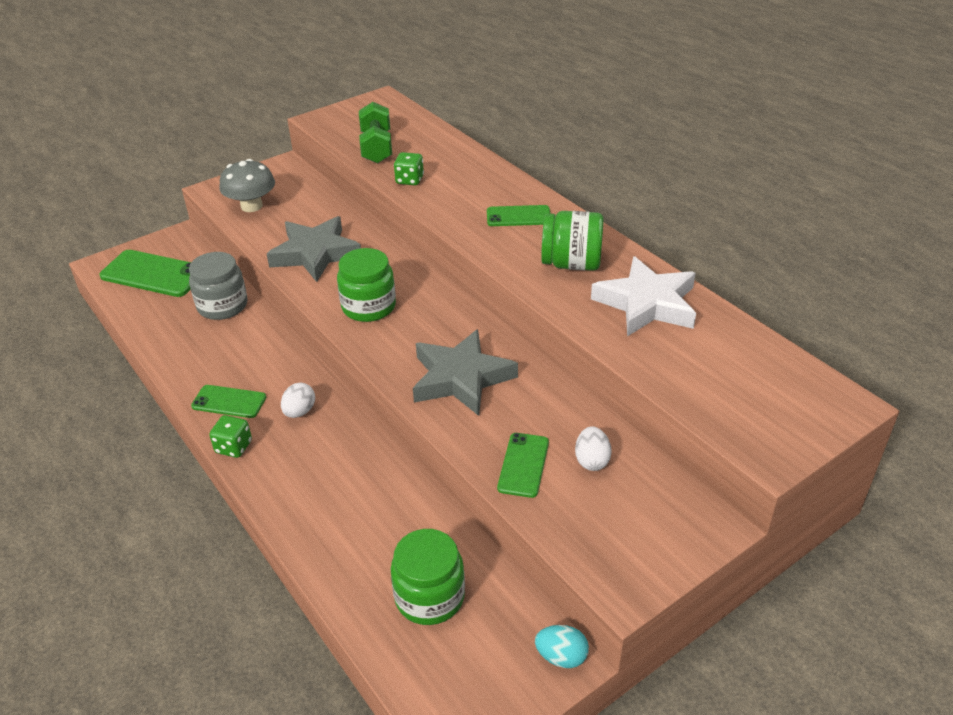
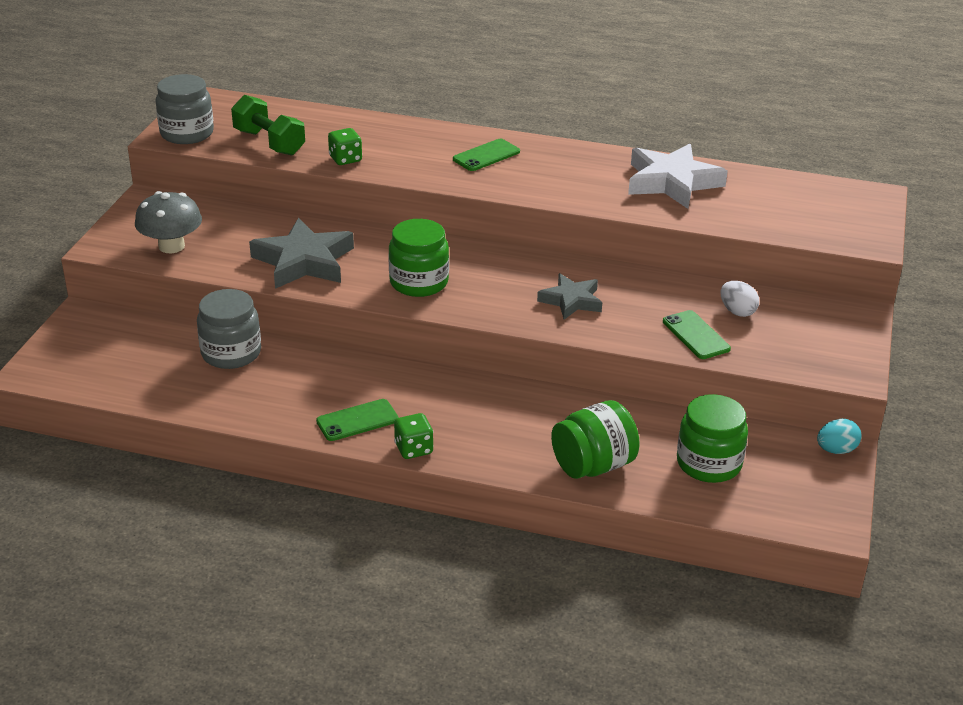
camera: 40 degrees left, 5 degrees down
(153, 274) = (109, 357): green phone -> none
(299, 411) = (433, 399): white egg -> none
(334, 122) = (187, 133): none -> grey jar
(461, 378) = (571, 301): grey star -> grey star, size x0.61
(571, 264) = (579, 175): green jar -> green jar (593, 465)

